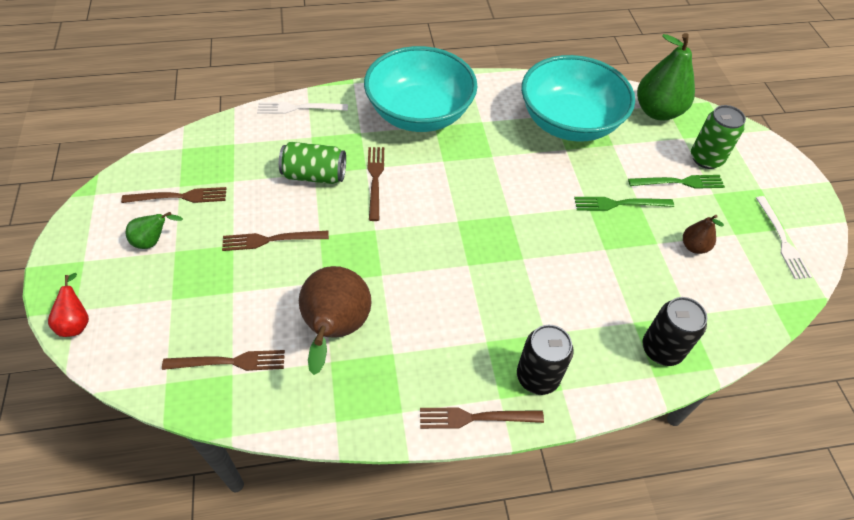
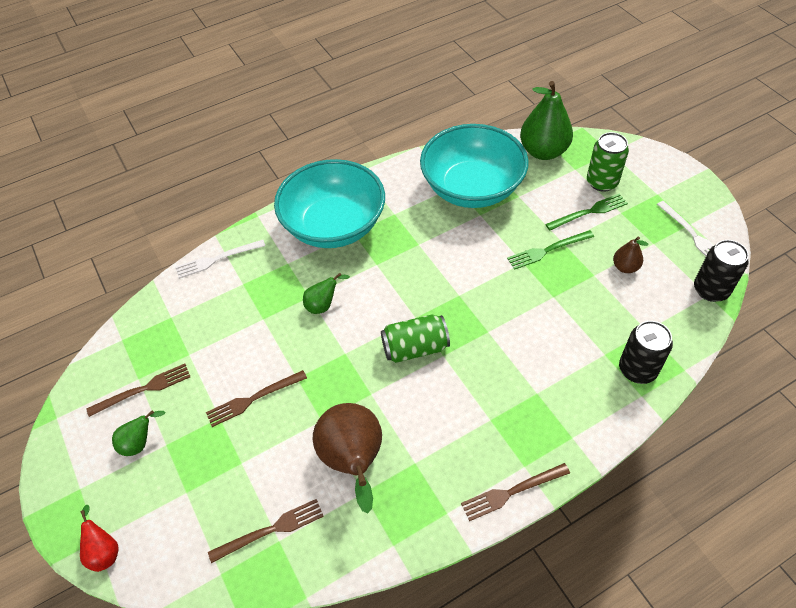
camera: 15 degrees left, 0 degrees up
(314, 175) = (264, 321): green can -> green can (415, 348)
(375, 180) = (323, 305): brown fork -> green pear
(537, 377) = (547, 434): black can -> black can (711, 290)

